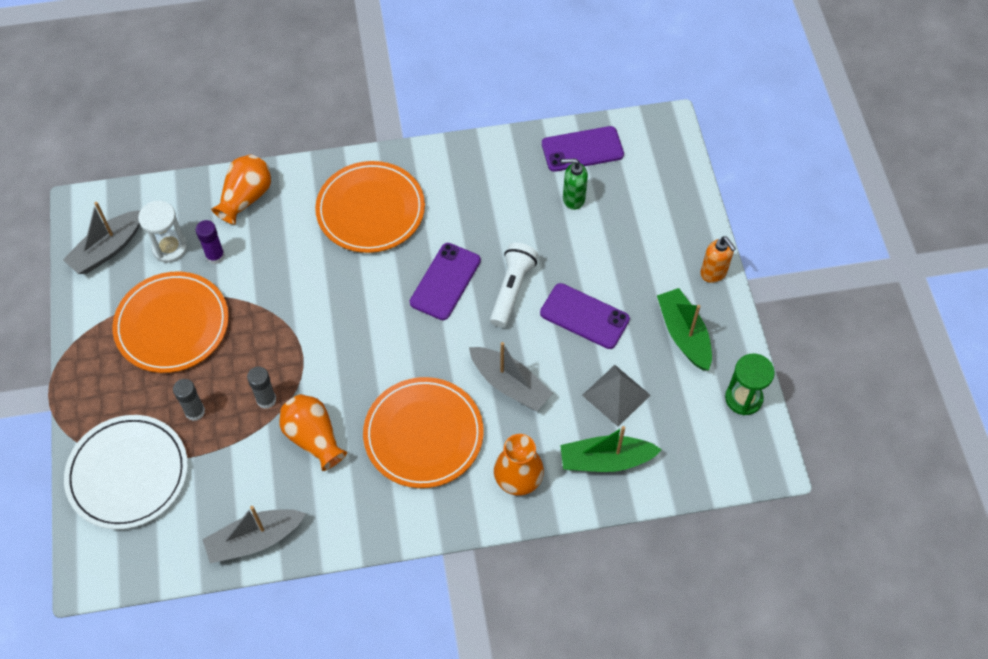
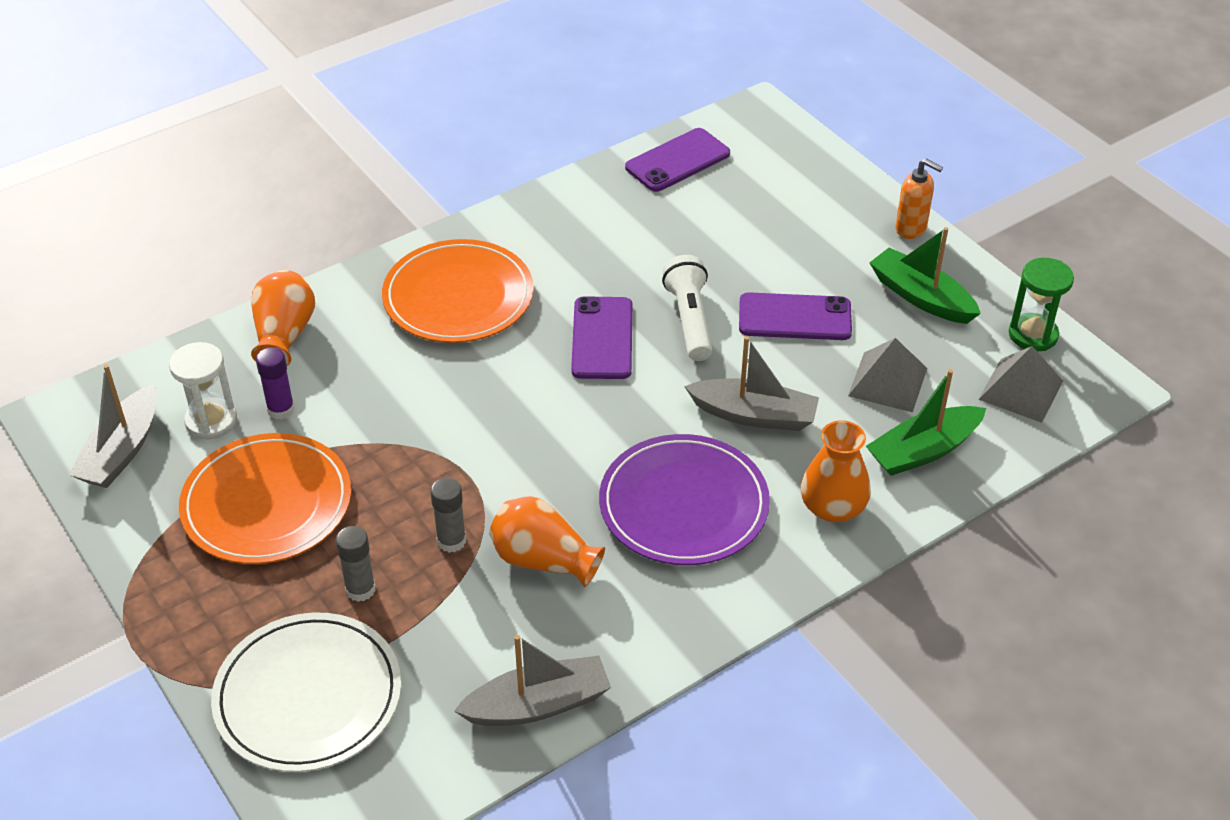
camera: 25 degrees left, 15 degrees down
(254, 540) = (538, 704): grey boat -> grey boat turned 150 degrees counterclockwise
(423, 434) = (683, 505): orange plate -> purple plate
(573, 199) = (700, 210): green soap dispenser -> none
(705, 440) = (1021, 390): none -> grey pyramid

